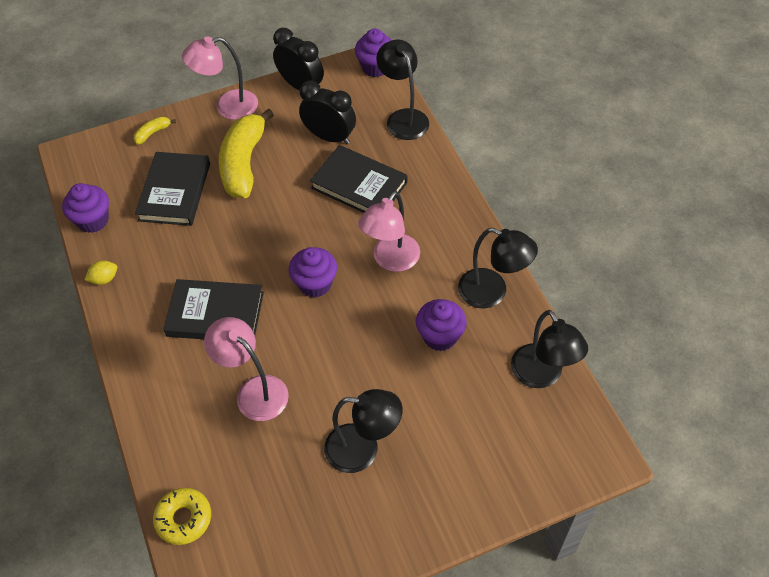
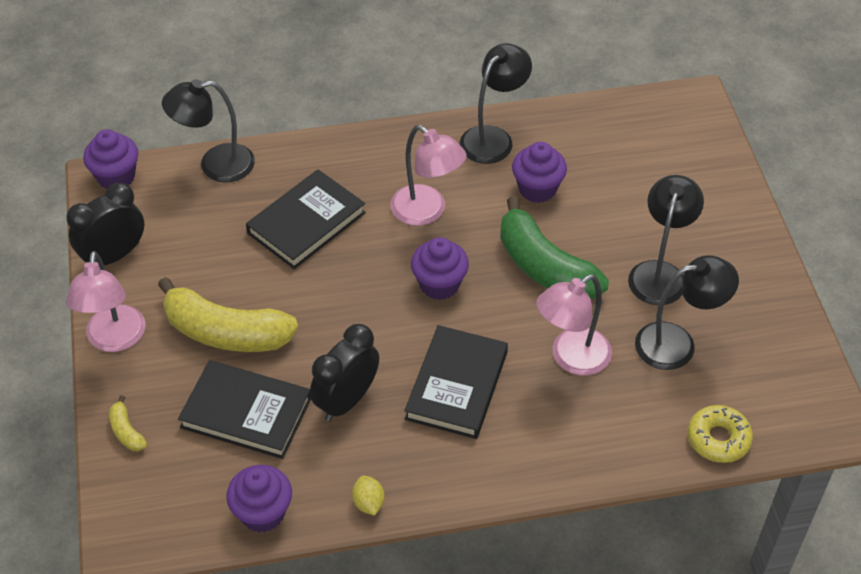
camera: 80 degrees left, 5 degrees down
(329, 137) = (216, 239): black clock -> black clock (346, 400)
(349, 356) = (545, 267): none -> green banana
(542, 375) = (601, 122): black lamp -> black lamp (677, 344)

